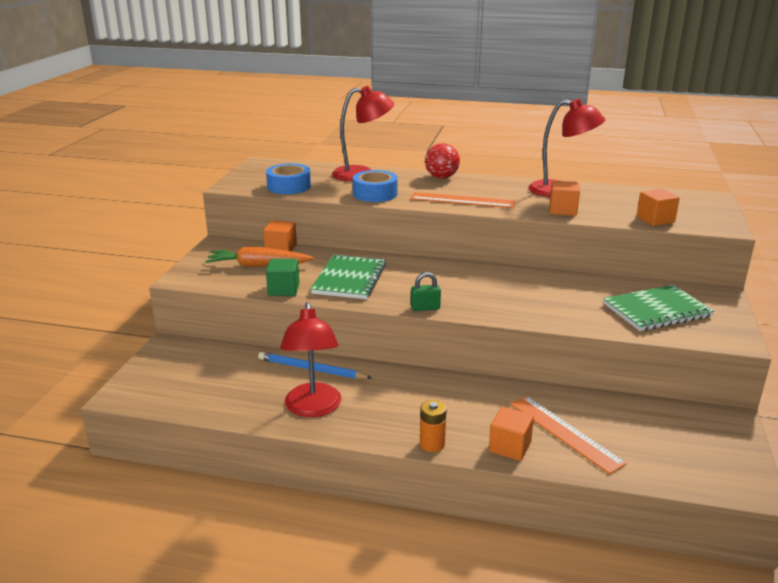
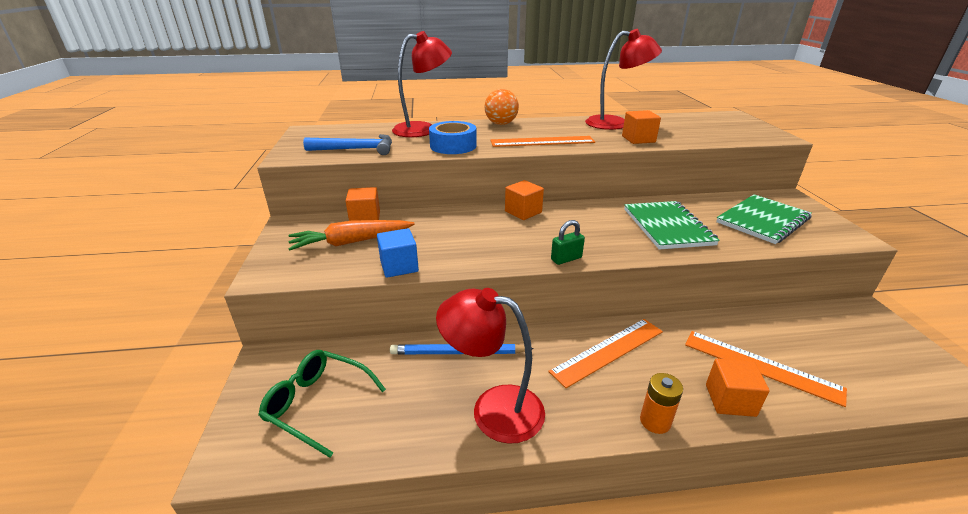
camera: 20 degrees left, 5 degrees up
(191, 378) = (318, 404): none -> green glasses
(283, 289) = (399, 266): green cube -> blue cube
(289, 186) = (356, 149): blue tape -> blue hammer
(313, 408) = (493, 408): red lamp -> red lamp turned 135 degrees clockwise
(349, 279) = (463, 240): green notebook -> green notebook (667, 227)
(436, 394) = (608, 351): none -> orange ruler
(441, 177) = (501, 124): red ball -> orange ball
(655, 220) = (720, 137): orange cube -> orange cube (523, 212)

